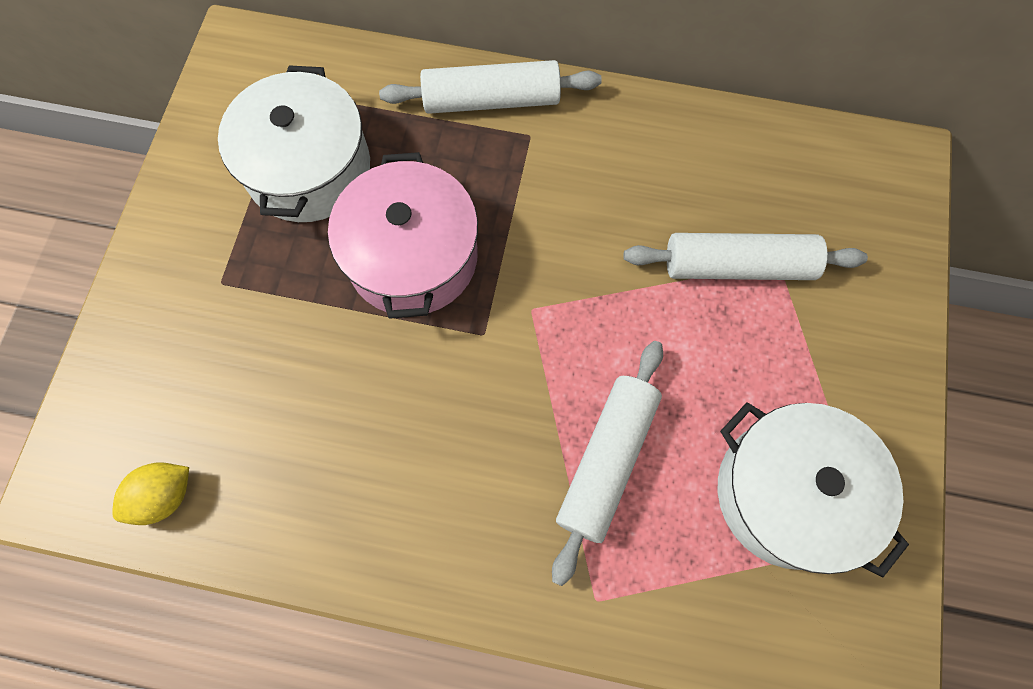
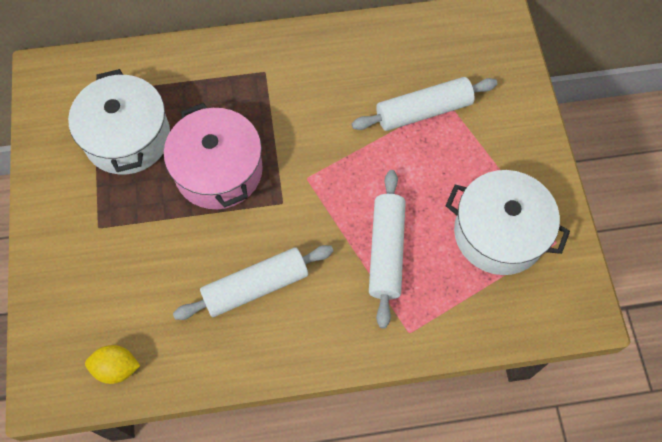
camera: 20 degrees left, 5 degrees down
(164, 496) = (116, 368): yellow lemon -> yellow lemon turned 60 degrees clockwise
(491, 100) = (231, 57): white rolling pin -> white rolling pin (256, 286)

